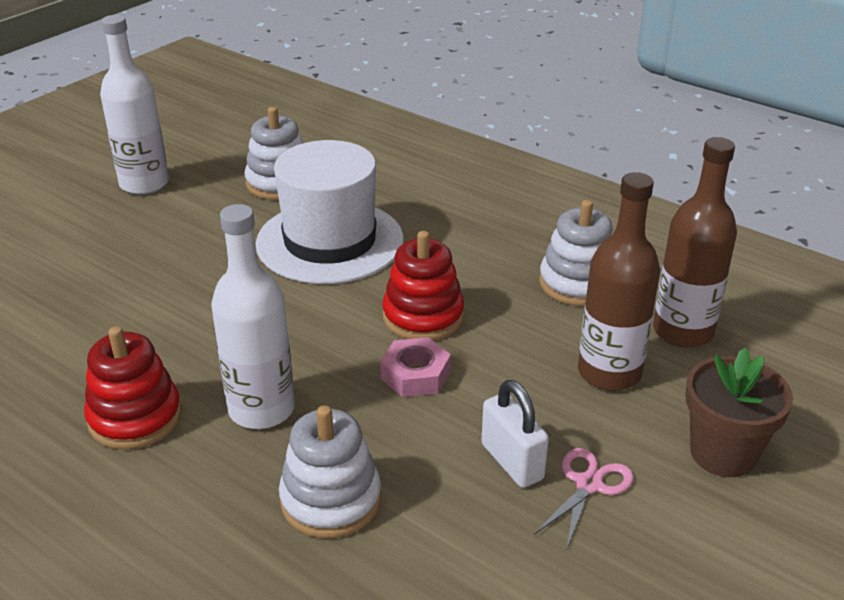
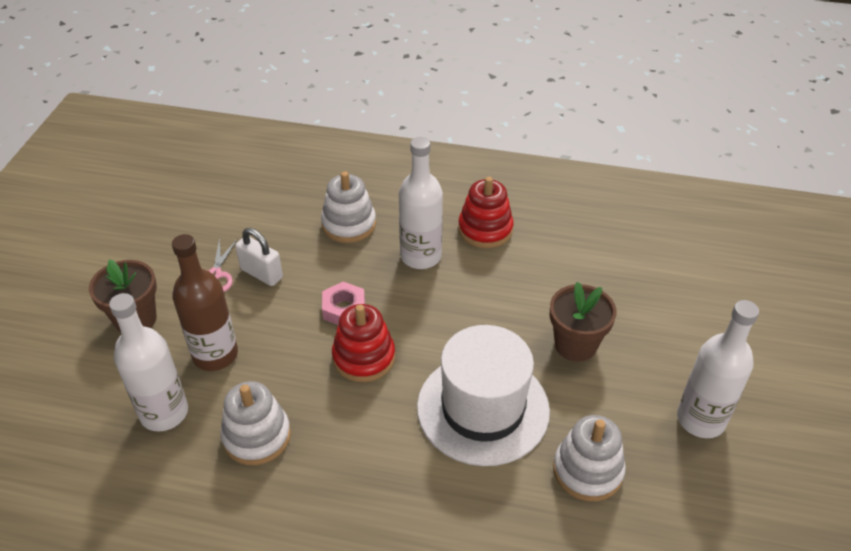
camera: 155 degrees right, 10 degrees up
(182, 261) = (575, 345): none -> brown flower pot
(682, 331) = (164, 413): brown bottle -> white bottle

